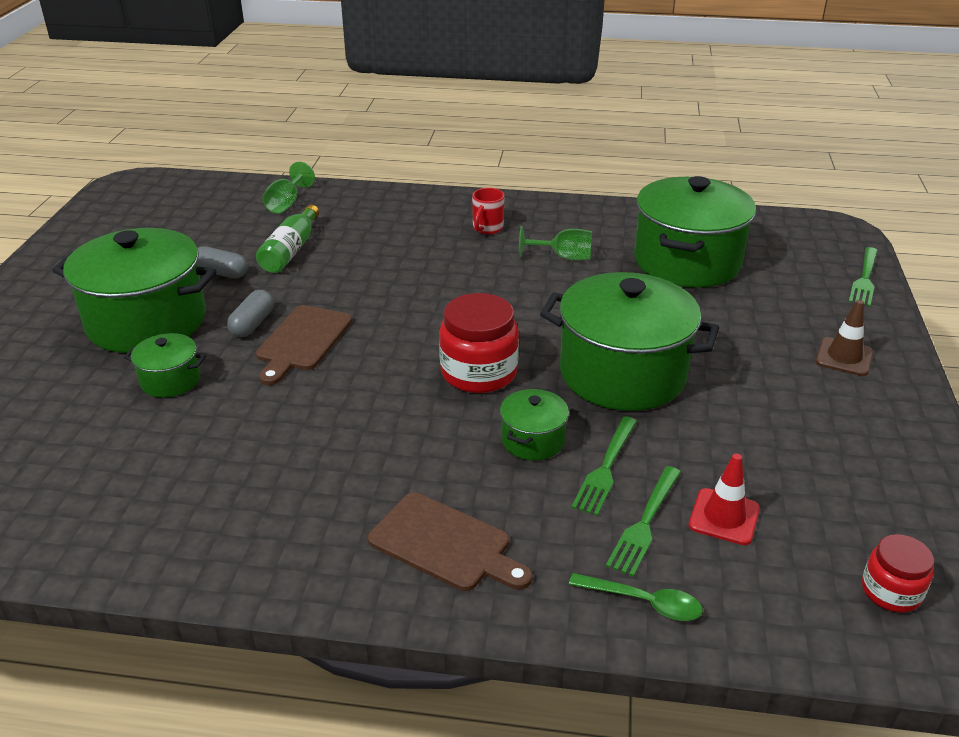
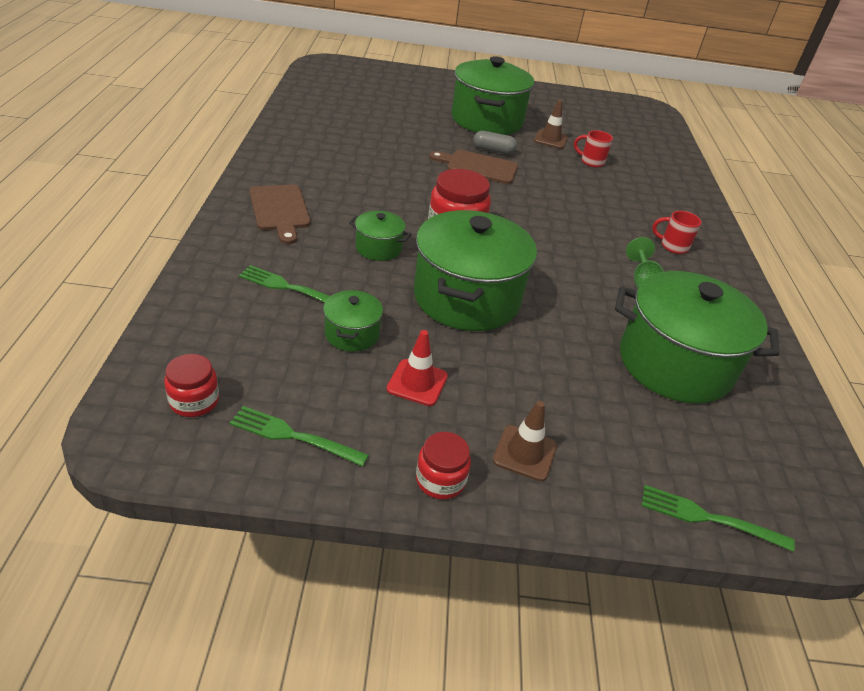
camera: 80 degrees right, 5 degrees up
(170, 380) = (429, 129): green pot -> green pot (352, 334)
(221, 273) = (550, 139): grey capsule -> brown traffic cone
(286, 203) = (658, 159): green goblet -> none
(291, 250) = (591, 162): green bottle -> red mug
(445, 544) = (280, 210): brown cutting board -> brown cutting board turned 45 degrees counterclockwise
(606, 468) = (348, 277): green fork -> green fork (293, 436)
(644, 602) = (215, 278): green spoon -> none
(724, 517) = (290, 326): red traffic cone -> red traffic cone (417, 382)
(902, 407) = (440, 480): none -> red jar

